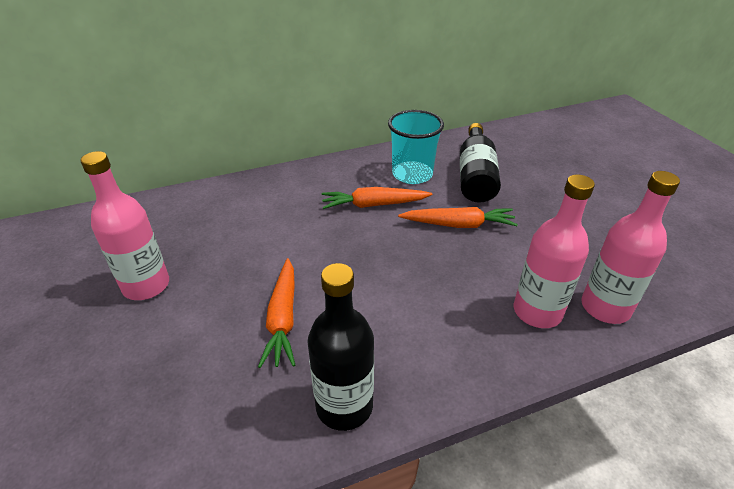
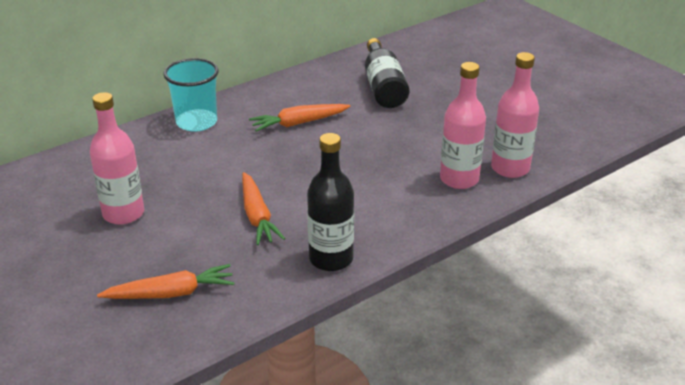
camera: 15 degrees left, 5 degrees down
(412, 174) = (324, 93): turquoise cup -> turquoise cup (196, 122)
(458, 225) = (380, 128): orange carrot -> orange carrot (171, 293)

